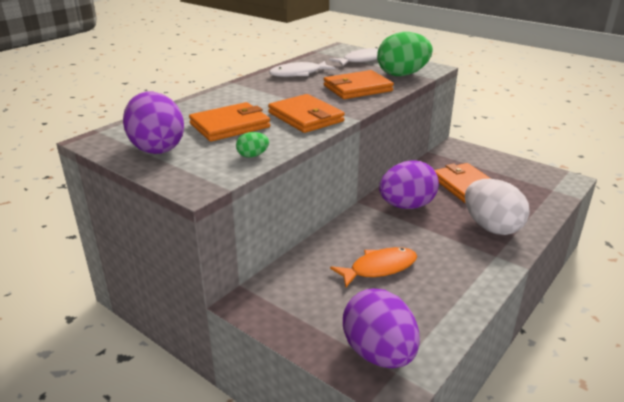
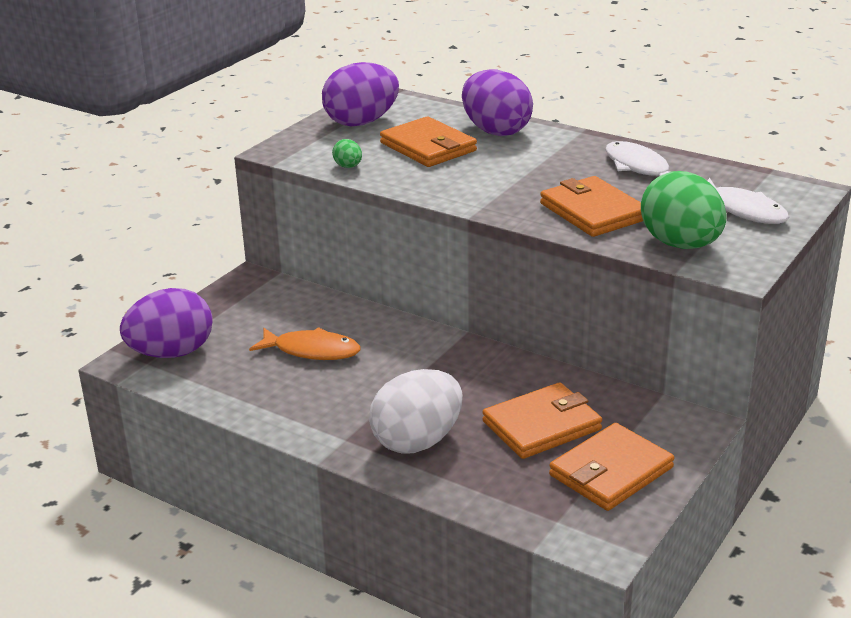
camera: 85 degrees right, 0 degrees up
(306, 117) = (466, 185): orange wallet -> orange wallet (611, 472)
(379, 268) = (312, 351): orange fish -> orange fish turned 45 degrees counterclockwise
(406, 206) = (463, 370): purple egg -> purple egg (496, 131)

